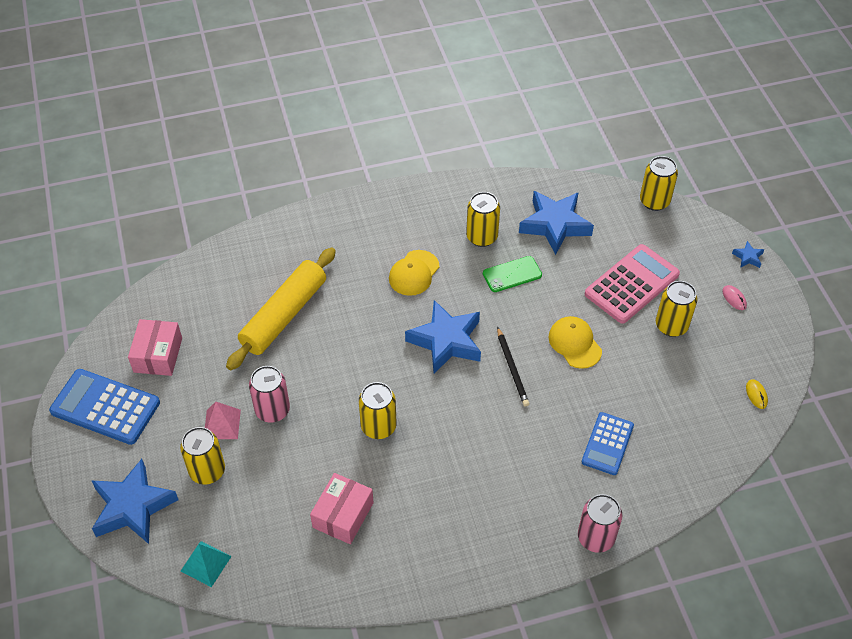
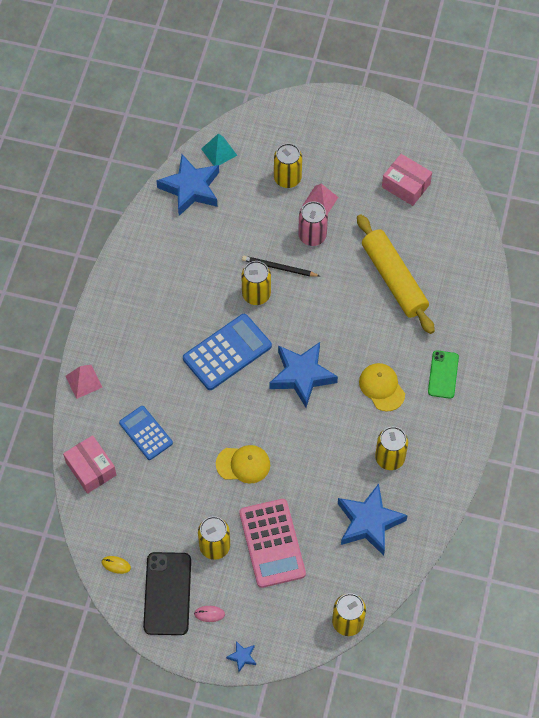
camera: 120 degrees right, 10 degrees up
(105, 407) = (378, 139): blue calculator -> blue calculator (227, 352)
(132, 507) = (287, 128): blue star -> blue star (191, 188)
(343, 515) = (202, 241): pink box -> pink box (91, 469)
(512, 274) = (337, 458): green phone -> green phone (443, 374)
(512, 368) = (249, 407): black pencil -> black pencil (279, 268)
(596, 537) = (83, 381): pink can -> pink pyramid
(745, 339) = (167, 593): none -> black phone

